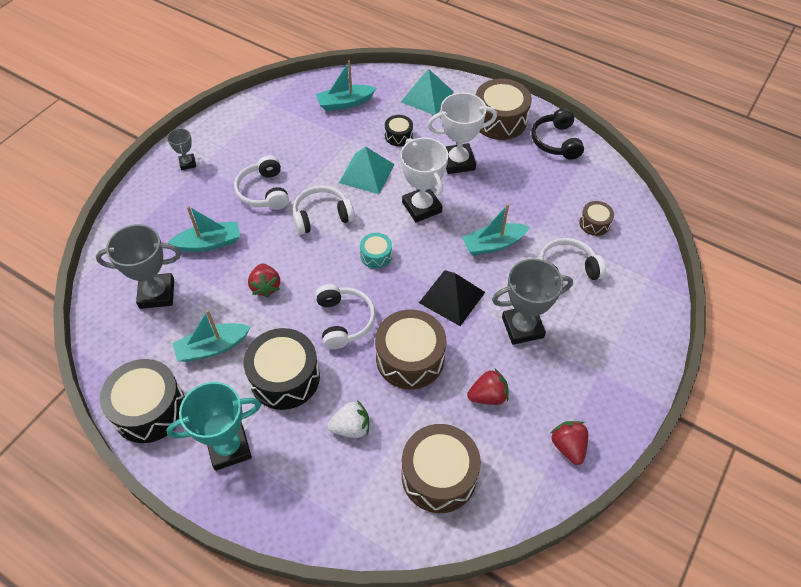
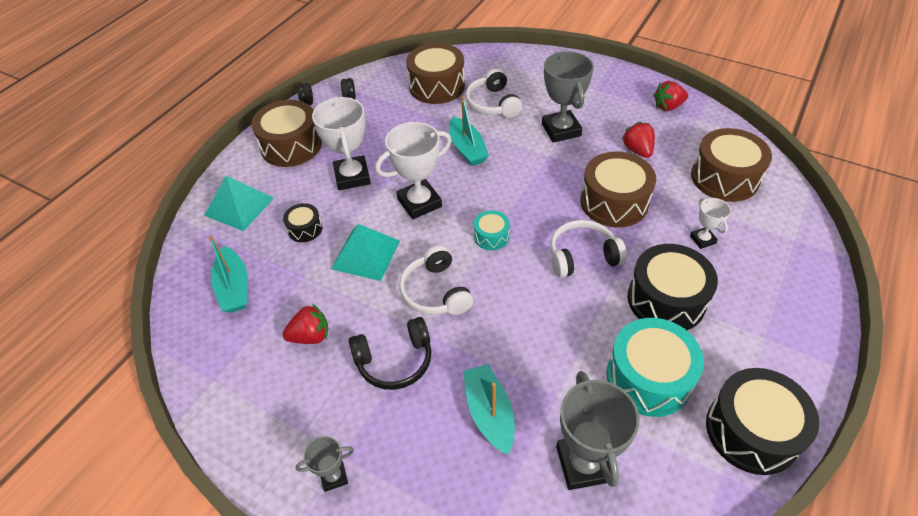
camera: 90 degrees left, 5 degrees down
(212, 347) = (648, 378): turquoise boat -> turquoise drum
(229, 448) = (765, 338): turquoise trophy -> none
(264, 192) = (395, 361): white headphones -> black headphones
(265, 287) = (550, 335): red strawberry -> red strawberry (310, 336)
(351, 427) = (702, 239): white strawberry -> white trophy
(452, 297) = (536, 176): black pyramid -> none
(594, 223) = (437, 86): brown drum -> brown drum, size x1.97

